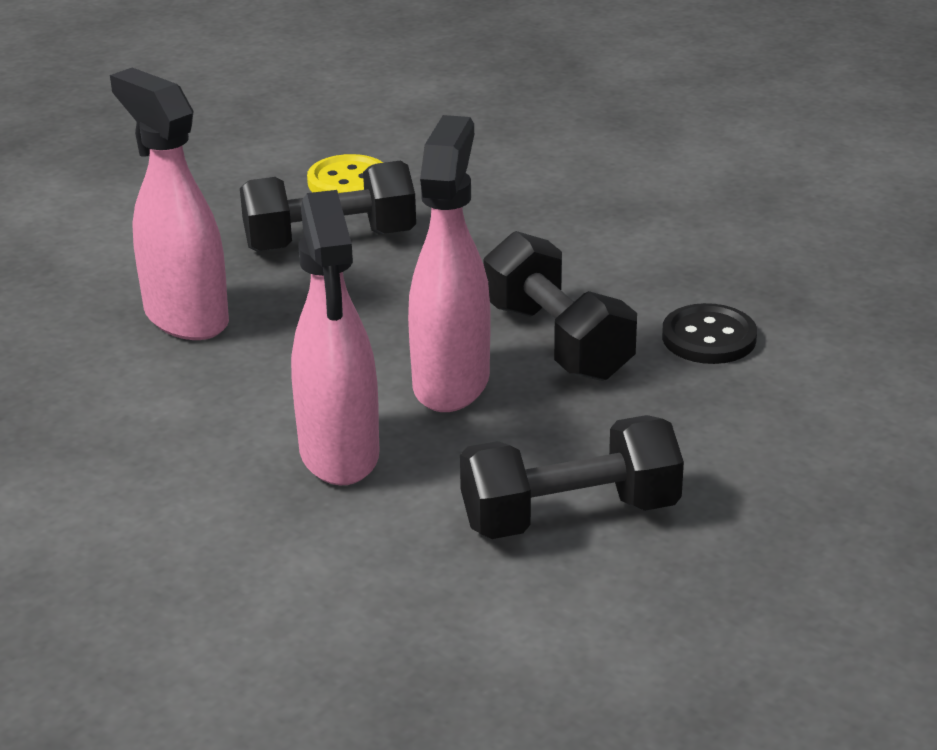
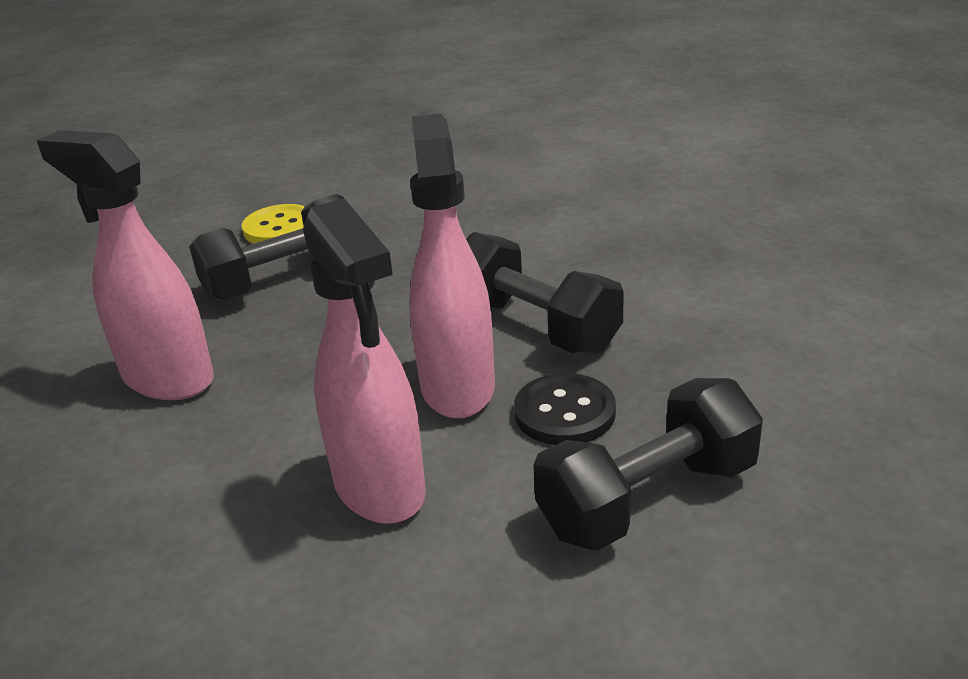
camera: 15 degrees left, 0 degrees up
(709, 338) = (665, 295): black button -> black button (564, 412)

